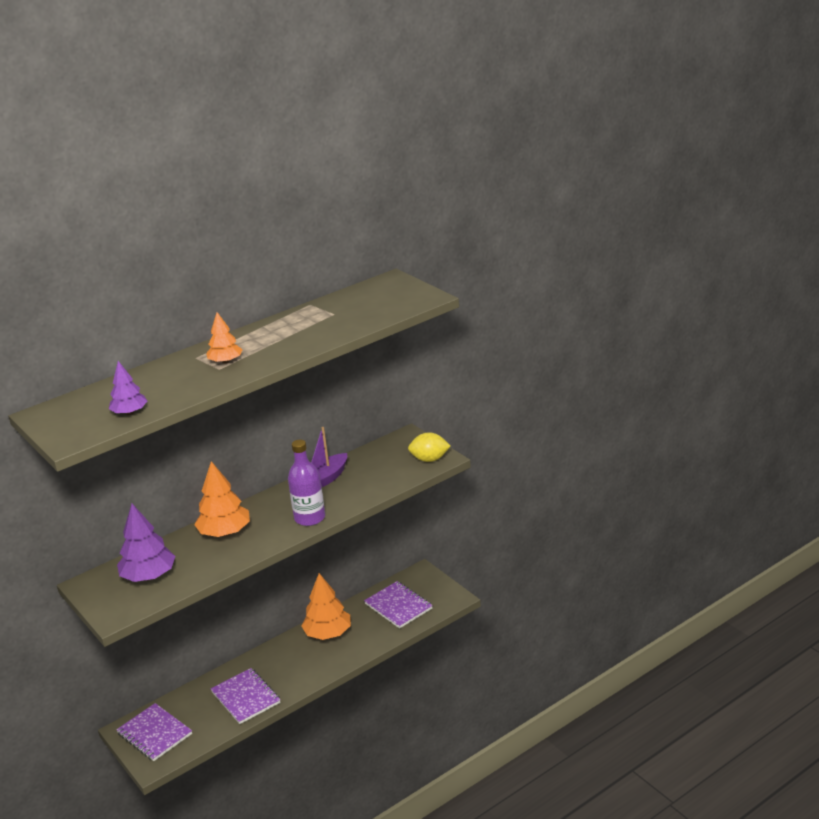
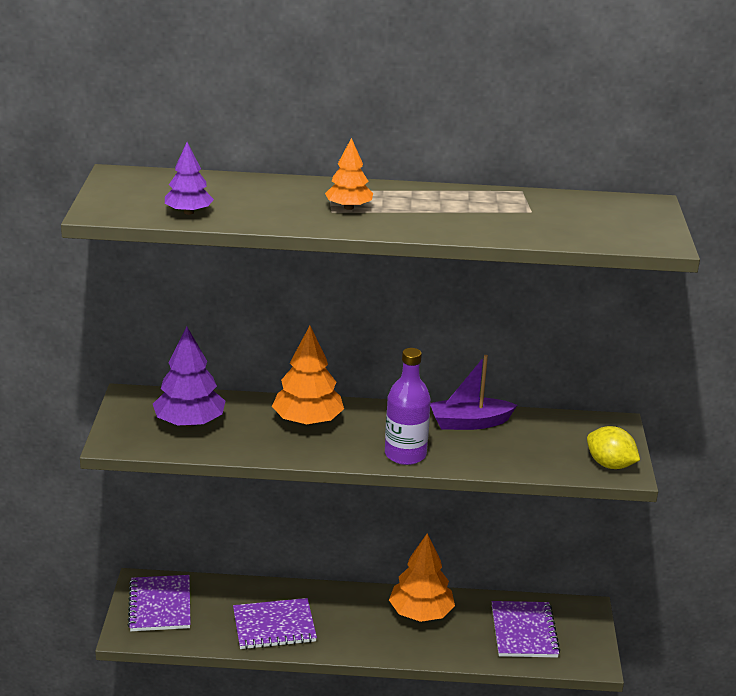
camera: 35 degrees right, 0 degrees up
(246, 697) = (274, 626): purple notebook -> purple notebook turned 75 degrees clockwise

